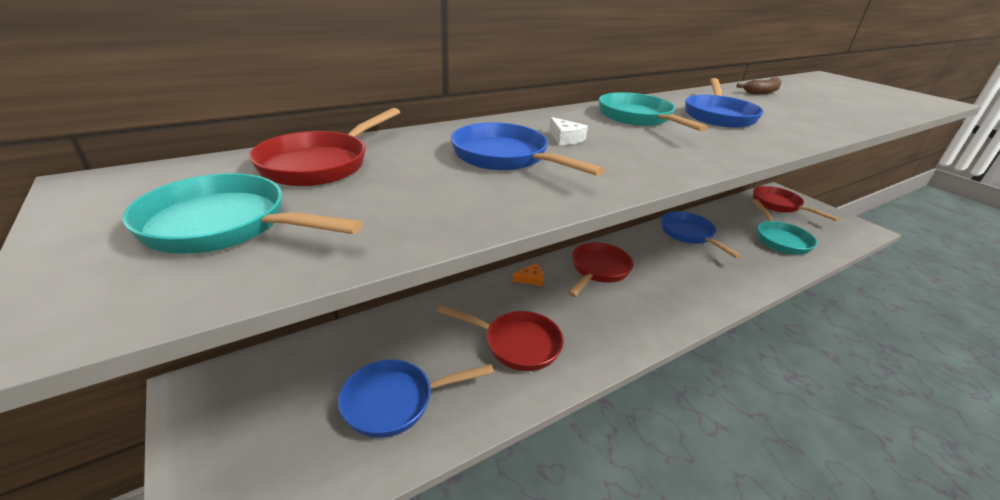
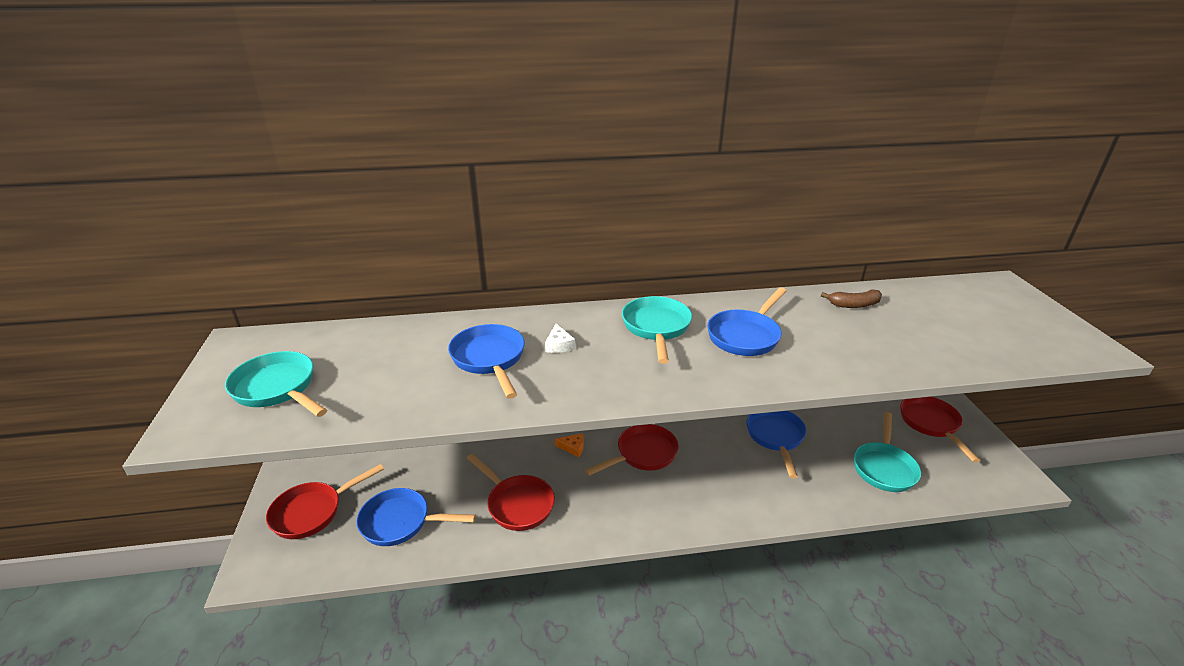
camera: 25 degrees right, 0 degrees up
(321, 164) = (363, 344): red pan -> red pan (312, 512)

